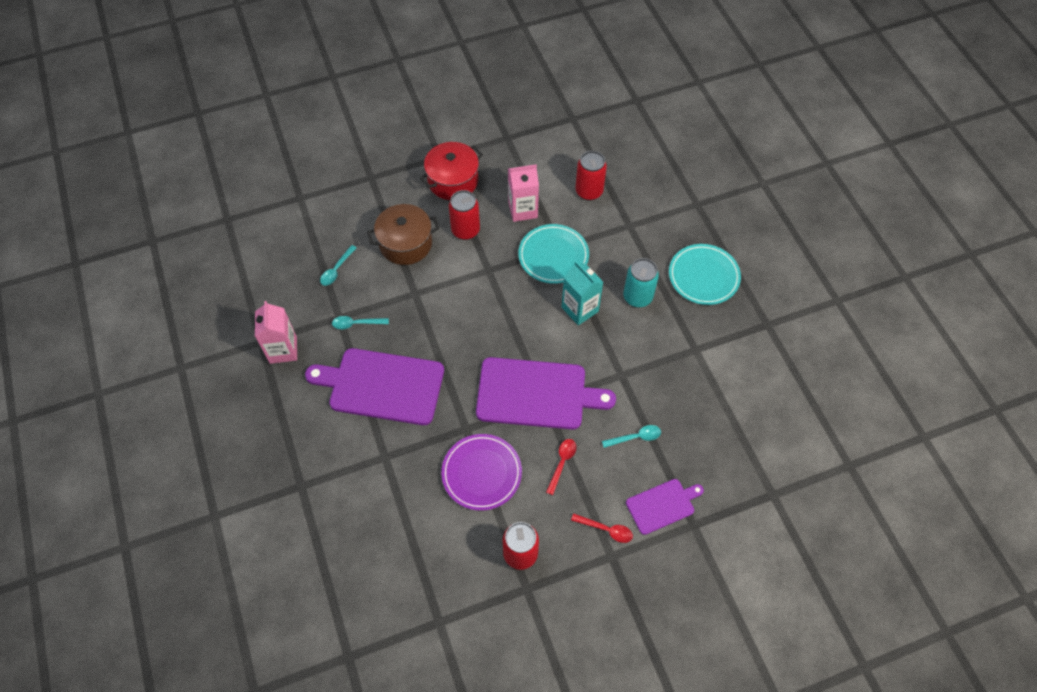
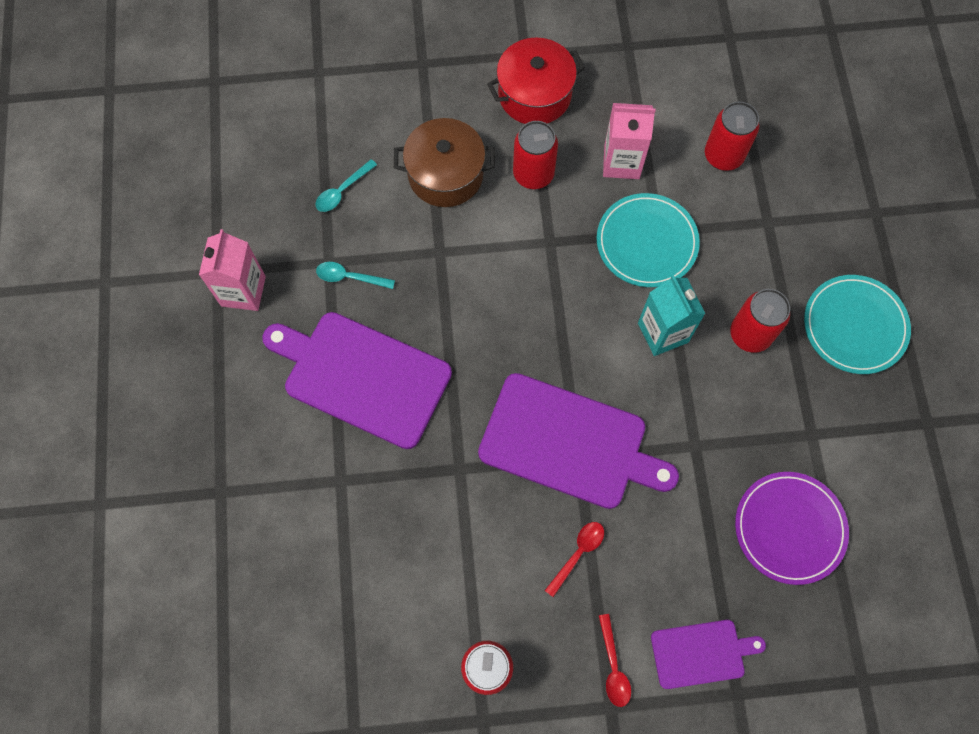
camera: 15 degrees right, 10 degrees up
(481, 473) = (464, 538): purple plate -> purple plate (789, 528)
(606, 529) = (613, 667): red spoon -> red spoon turned 45 degrees clockwise
(635, 437) = (690, 543): turquoise spoon -> none
(637, 297) = (750, 334): turquoise can -> red can

